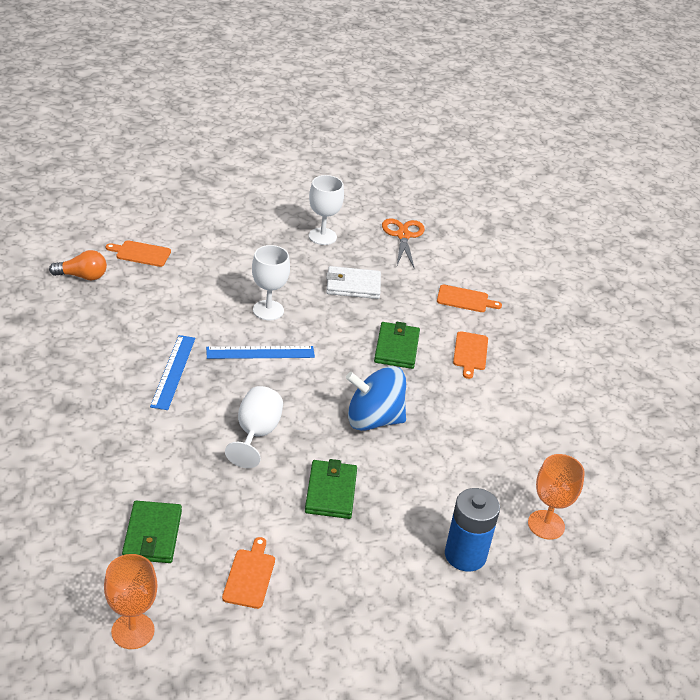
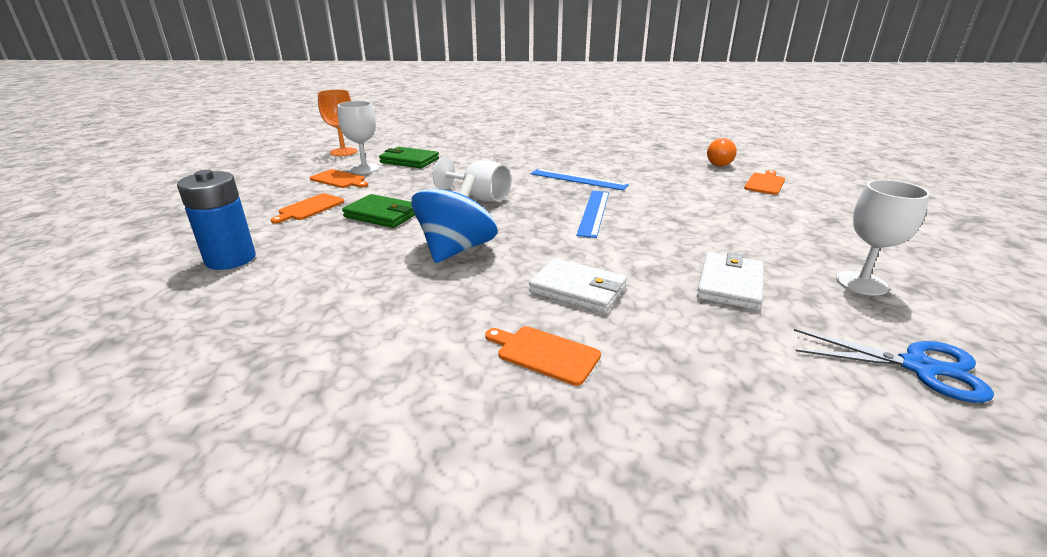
camera: 115 degrees right, 10 degrees down
(268, 310) = (668, 225): white goblet -> white goblet (364, 169)
(396, 348) = (577, 289): green wallet -> white wallet
(403, 235) = (919, 367): orange scissors -> blue scissors
(465, 299) = (704, 392): orange cutting board -> orange cutting board (310, 208)
(546, 525) = (184, 321): orange goblet -> none

